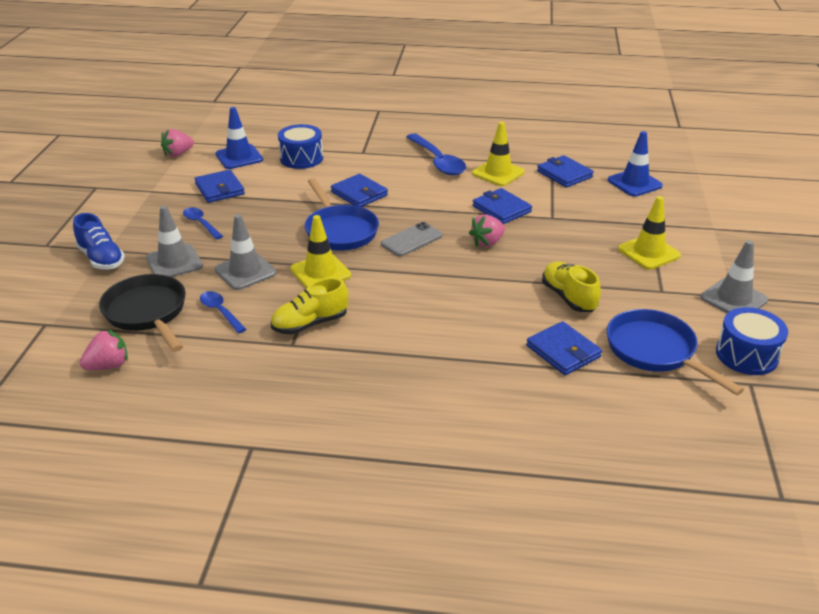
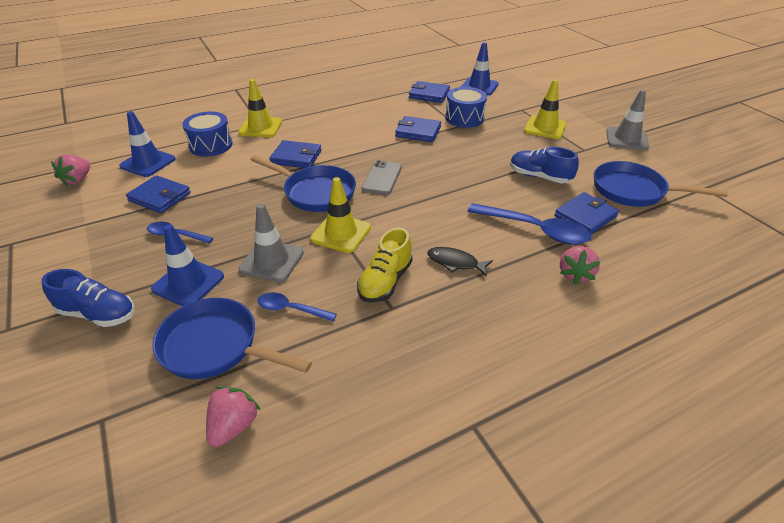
camera: 35 degrees left, 5 degrees up
(147, 313) = (215, 346): black pan -> blue pan
(174, 262) = (188, 283): grey traffic cone -> blue traffic cone
(384, 335) = (455, 263): none -> black fish
(438, 161) = (329, 113): blue spoon -> blue spoon (535, 230)
(487, 243) = (439, 159): pink strawberry -> pink strawberry (575, 274)
(498, 173) = (383, 107): yellow traffic cone -> yellow traffic cone (260, 127)
(563, 351) = (585, 216): blue wallet -> blue wallet turned 60 degrees counterclockwise
(568, 297) = (539, 177): yellow shoe -> blue shoe
(746, 355) = (679, 171): blue drum -> blue drum (464, 118)

